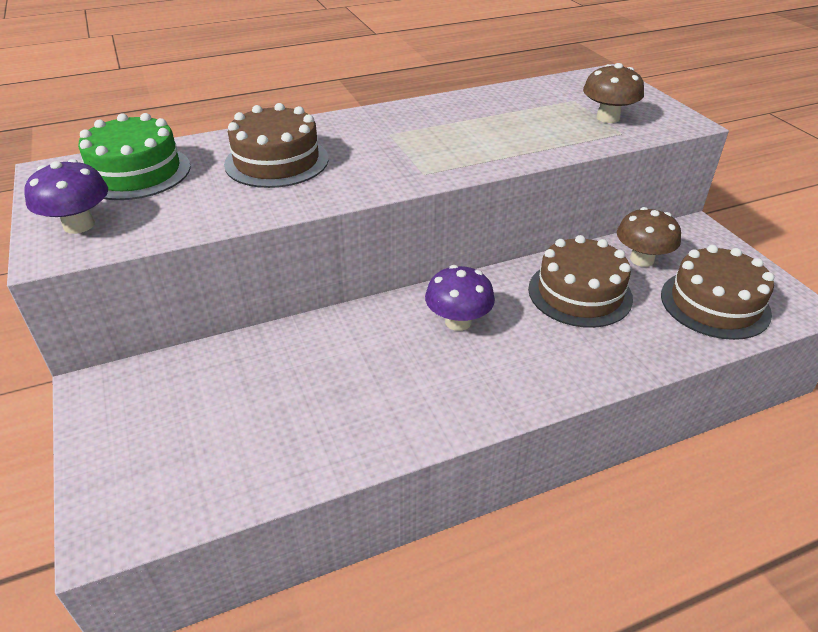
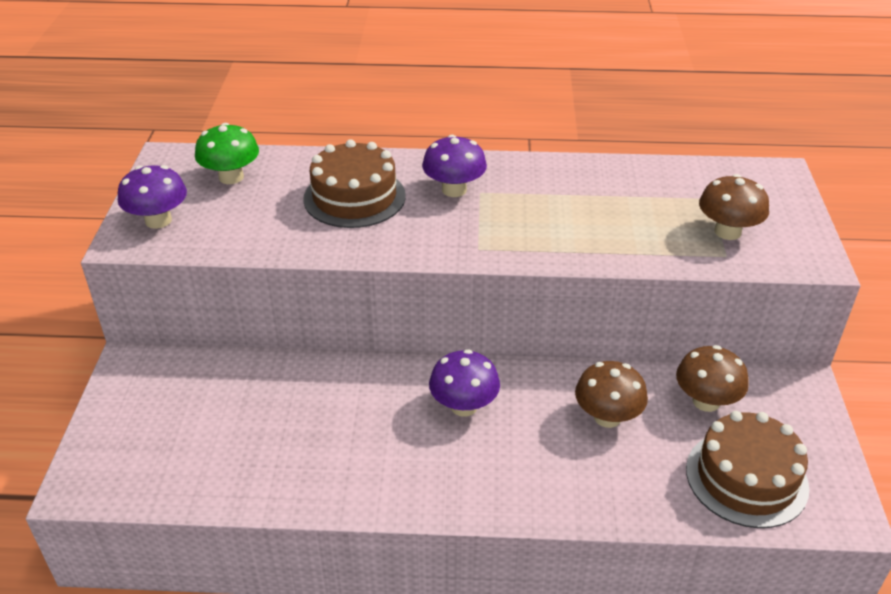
camera: 25 degrees right, 0 degrees up
(136, 172) = (231, 177): green cake -> green mushroom
(365, 137) = (454, 190): none -> purple mushroom
(579, 293) = (607, 417): brown cake -> brown mushroom

